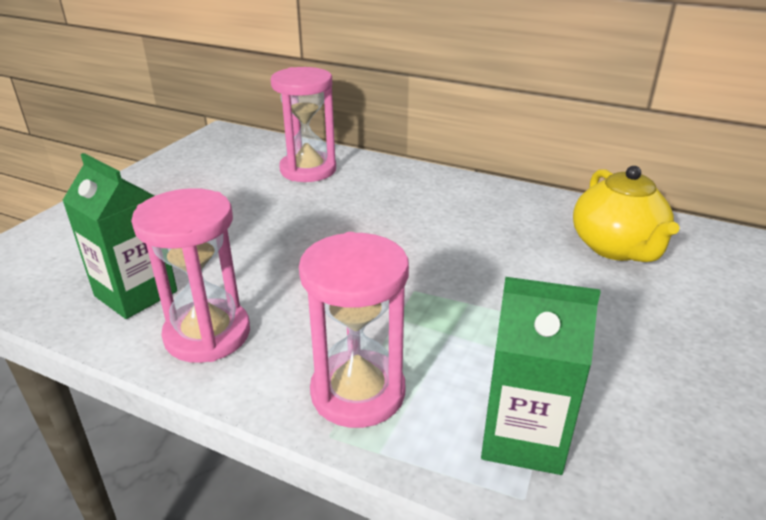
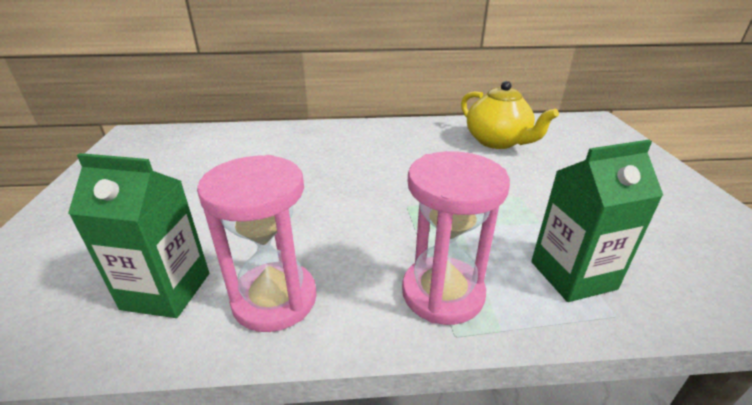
camera: 30 degrees left, 0 degrees up
(308, 170) = (240, 144): pink hourglass -> none

